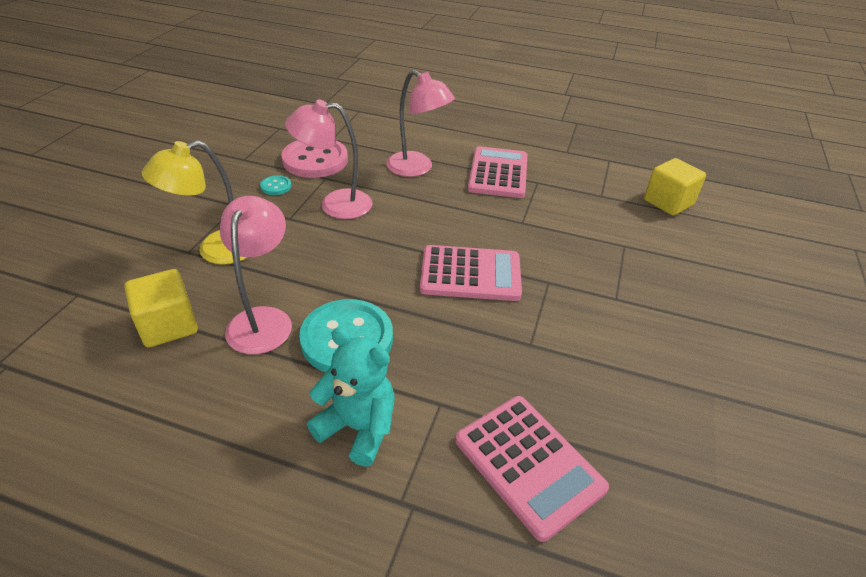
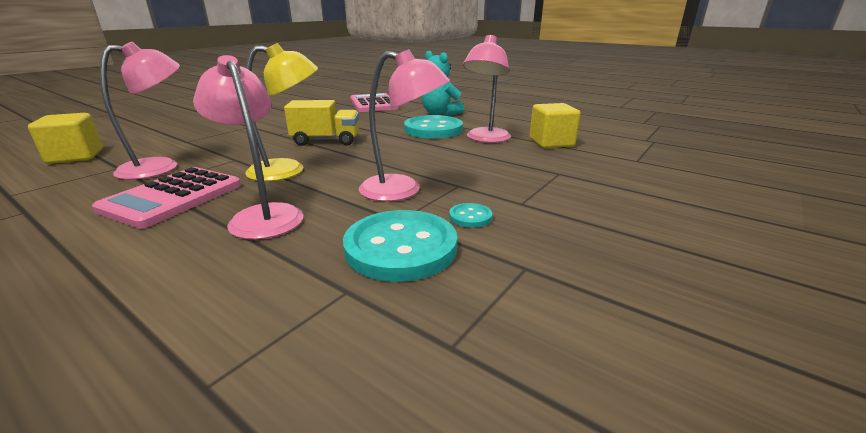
camera: 160 degrees left, 15 degrees down
(215, 250) = (532, 171): yellow lamp -> yellow lamp (288, 170)
(315, 160) = (401, 248): pink button -> turquoise button
(470, 274) = (326, 141): pink calculator -> yellow truck
(567, 201) = (161, 167): none -> pink lamp

